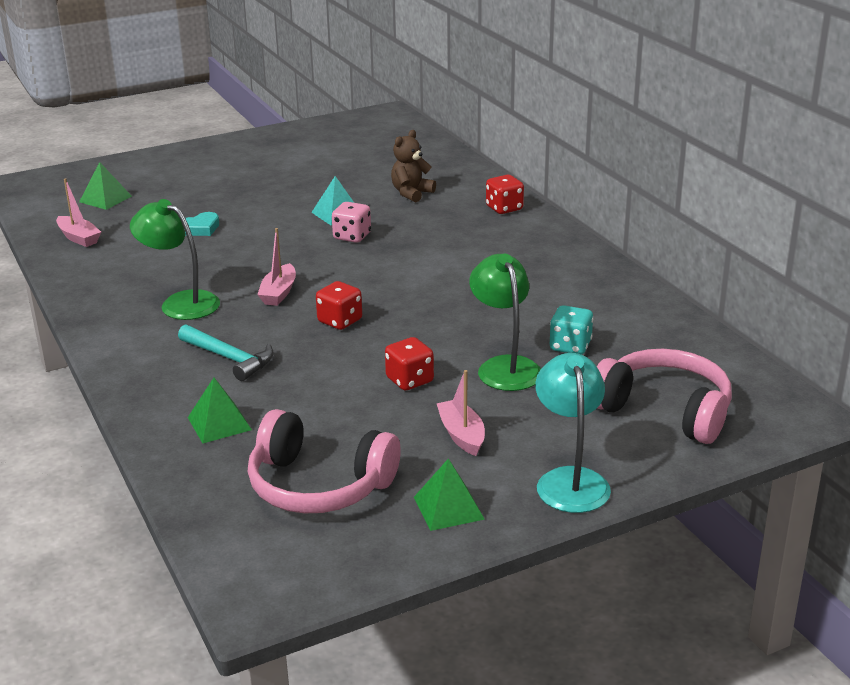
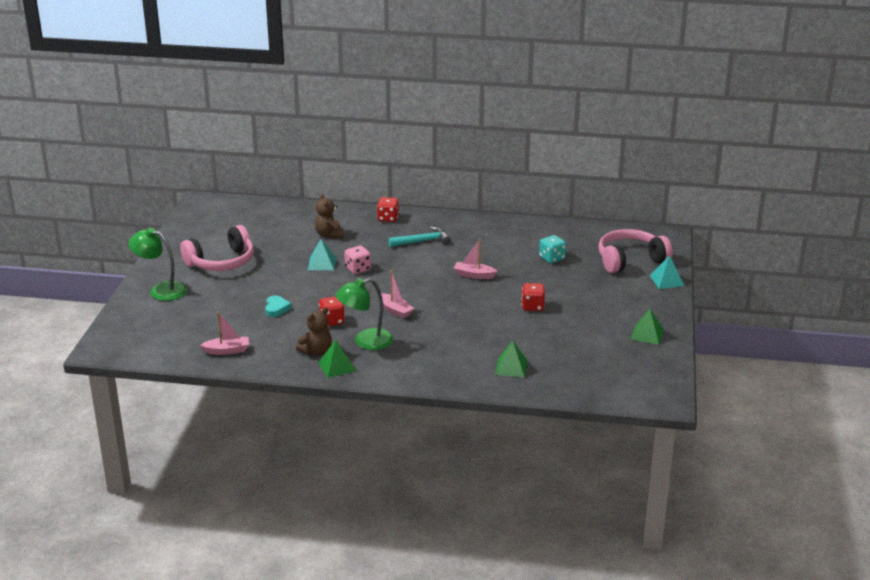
camera: 55 degrees left, 0 degrees up
(105, 199) = (180, 327): green pyramid -> green pyramid (337, 366)
(127, 283) = (316, 351): none -> brown teddy bear
(230, 358) = (449, 346): turquoise hammer -> turquoise hammer (423, 241)
(319, 485) = (595, 358): pink headphones -> pink headphones (221, 262)
(340, 321) = (450, 304): red dice -> red dice (332, 321)
(461, 435) = (595, 311): pink boat -> pink boat (474, 275)
(505, 366) = (550, 280): green lamp -> green lamp (161, 290)
(570, 480) = (657, 301): turquoise lamp -> none
(650, 466) = (666, 280): none -> turquoise pyramid

